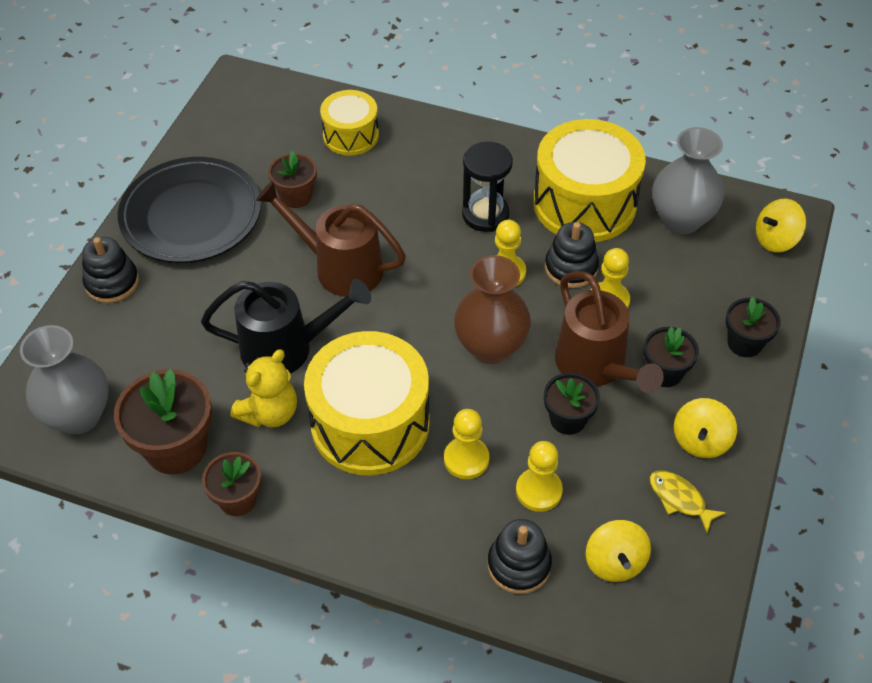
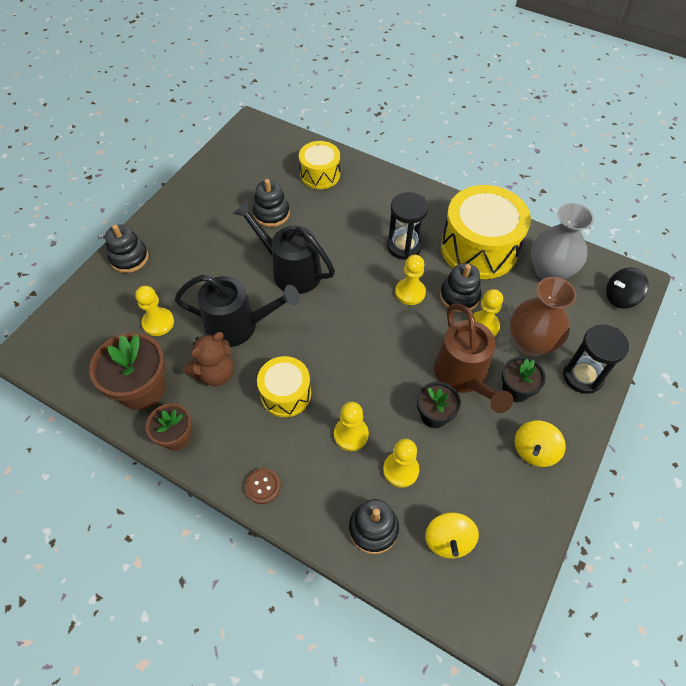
camera: 10 degrees right, 5 degrees up
(78, 416) = (81, 353): grey vase -> none
(175, 361) = (158, 322): none -> yellow pawn
(191, 215) = (195, 217): black plate -> none
(270, 412) = (215, 373): yellow teddy bear -> brown teddy bear
(296, 196) = (271, 213): brown flower pot -> black stacking toy
(339, 267) = (290, 270): brown watering can -> black watering can
(366, 539) = (263, 486): none -> brown button
(370, 423) = (286, 394): yellow drum -> yellow drum, size x0.57
(490, 347) = (387, 348): brown vase -> brown vase (531, 343)
(679, 499) = (509, 496): yellow fish -> none
(744, 343) = (582, 376): black flower pot -> black hourglass
(775, 240) = (620, 297): yellow spinning top -> black spinning top

